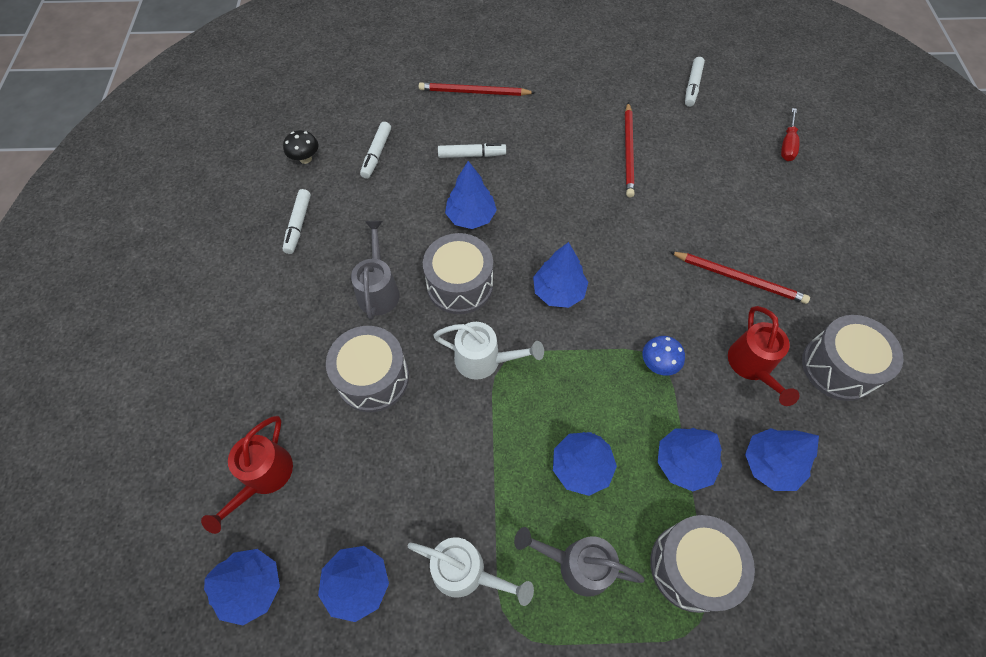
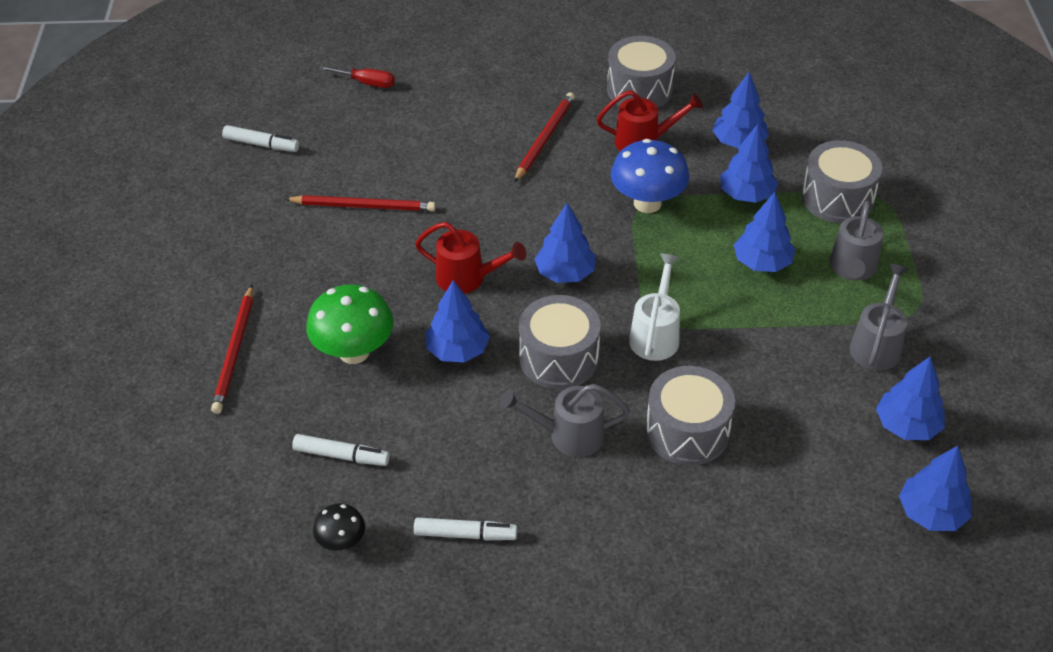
camera: 90 degrees left, 15 degrees down
(263, 478) = (819, 520): red watering can -> red watering can (468, 278)
(466, 572) = (877, 344): white watering can -> grey watering can
(471, 155) = (354, 352): white marker -> green mushroom
(658, 364) = (647, 203): blue mushroom -> blue mushroom, size x1.86

